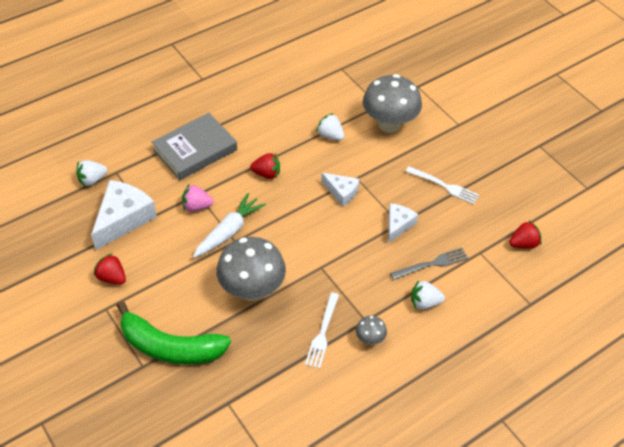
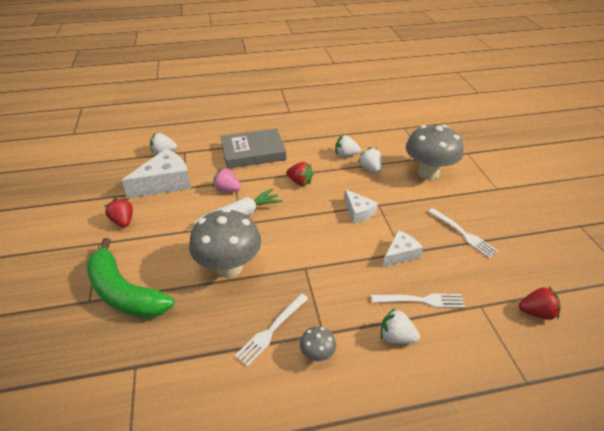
camera: 25 degrees right, 10 degrees down
(297, 125) = (346, 155): none -> white strawberry
(432, 264) = (421, 300): grey fork -> white fork

